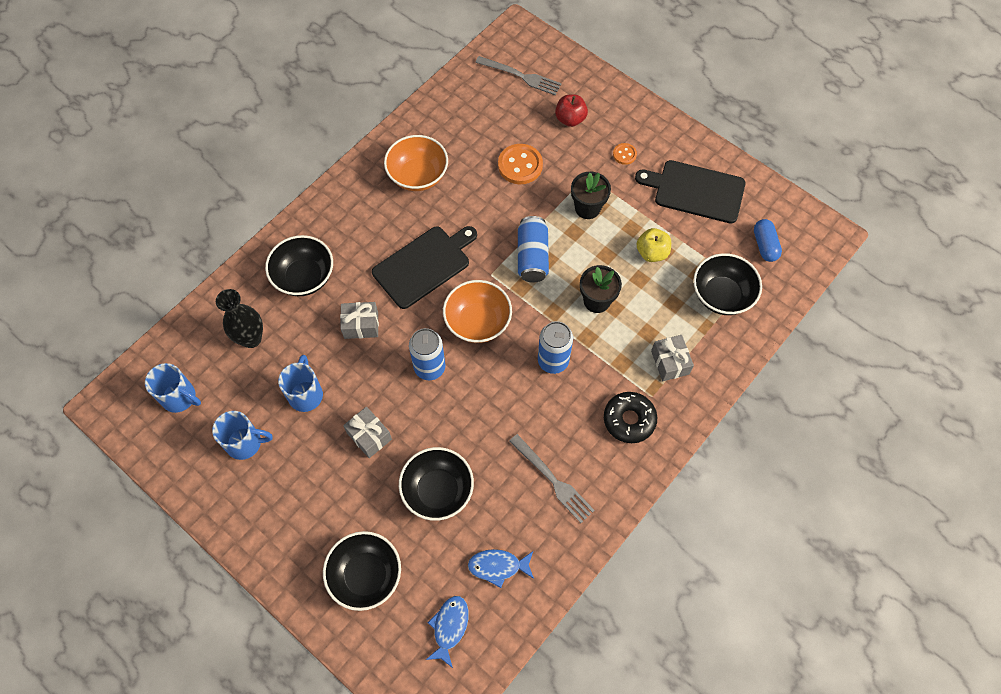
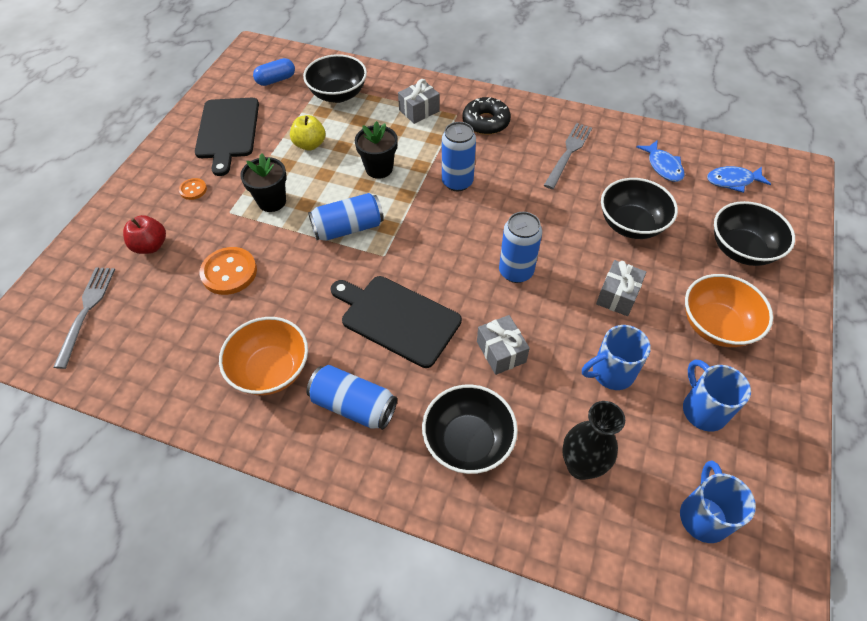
camera: 110 degrees left, 10 degrees down
(365, 217) = (354, 405): none -> blue can
(478, 322) = (445, 249): orange bowl -> orange bowl (716, 325)

